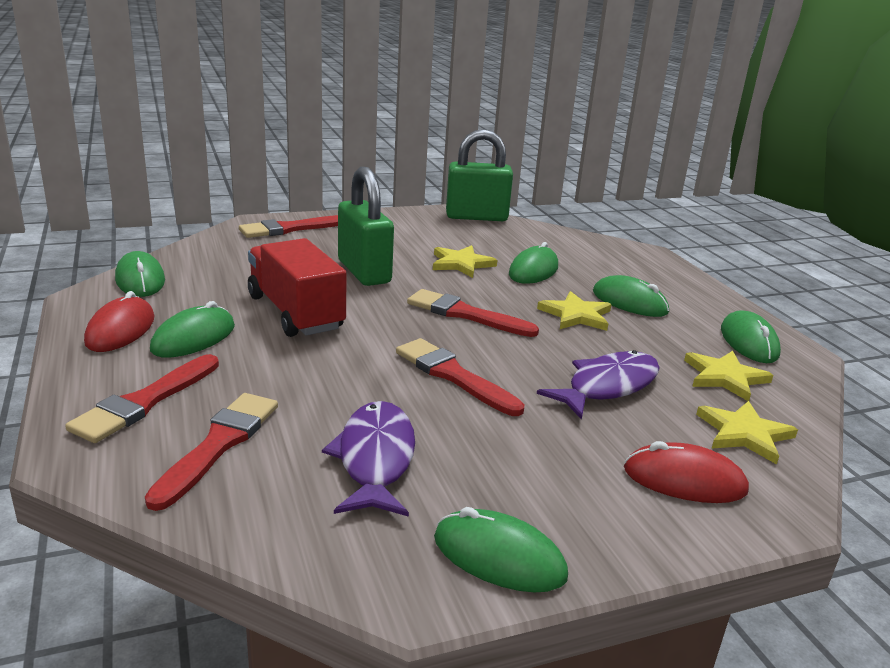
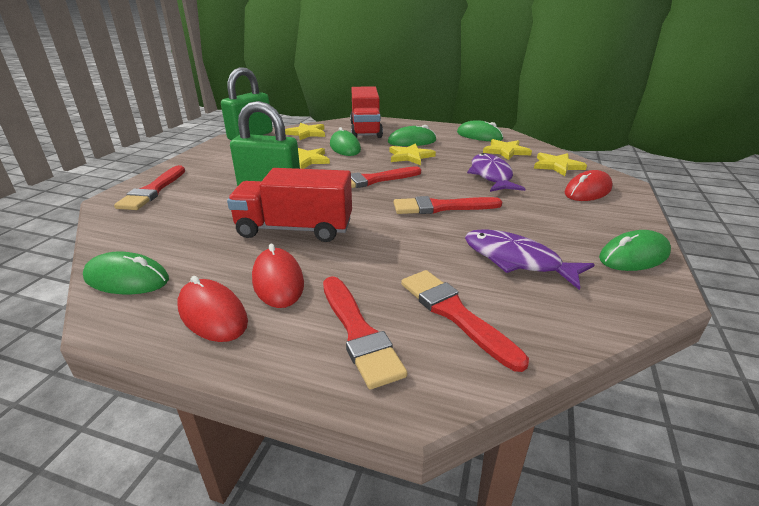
camera: 50 degrees left, 5 degrees up
(193, 338) = (278, 281): green mouse -> red mouse
(537, 238) = (306, 133): none -> yellow star
(613, 264) = (365, 130): none -> red truck

